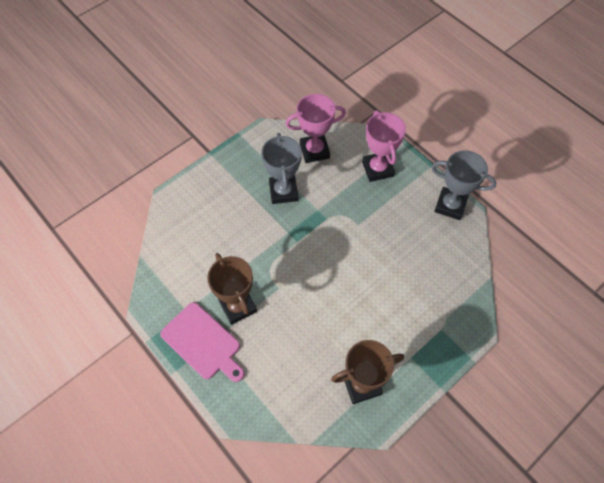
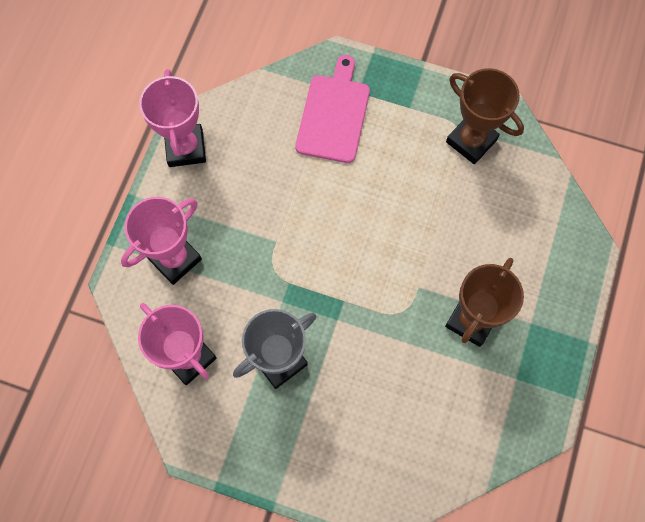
camera: 120 degrees left, 10 degrees up
(203, 343) = (539, 332): pink cutting board -> pink cutting board (334, 115)
(450, 205) = (185, 148): grey trophy -> pink trophy

